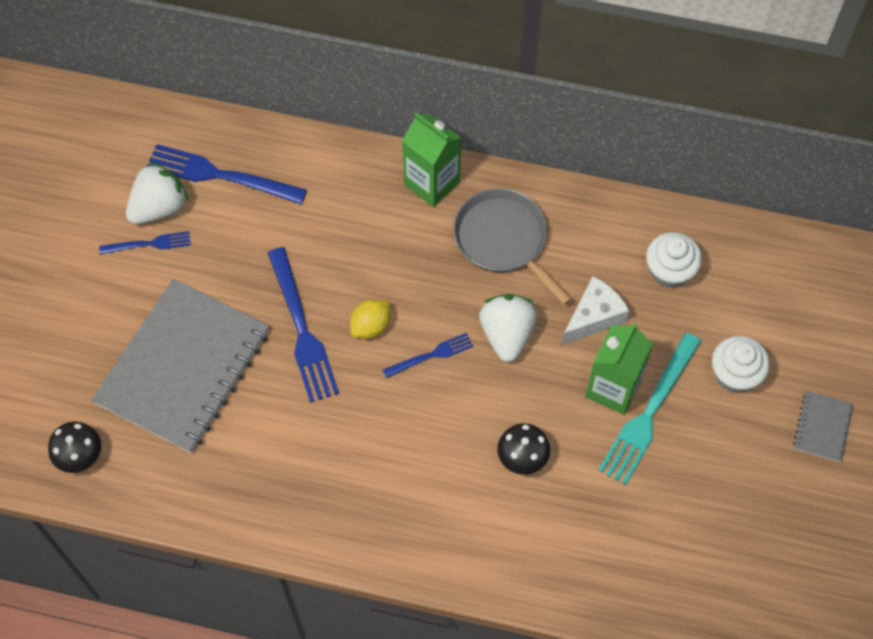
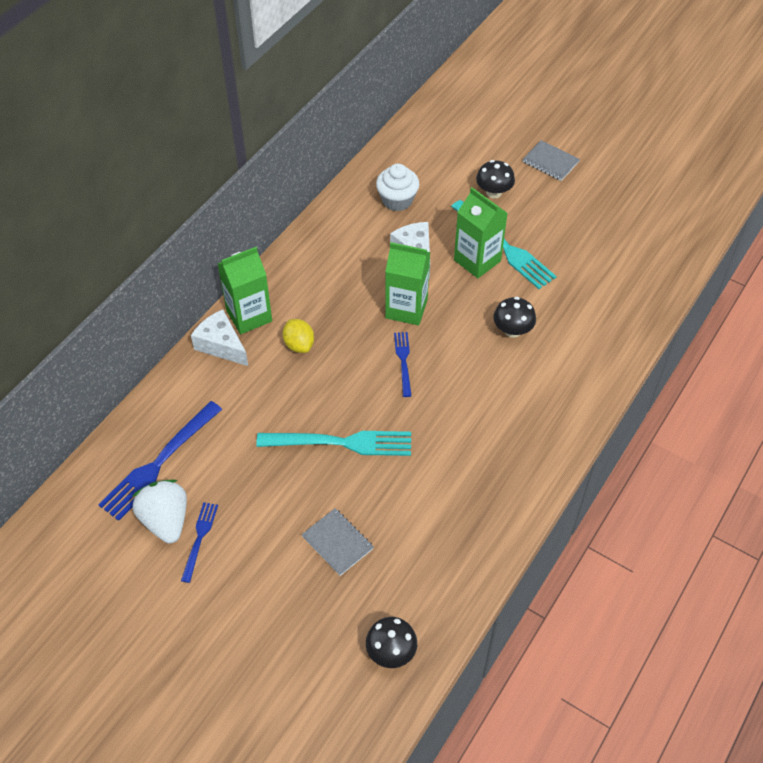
camera: 70 degrees left, 10 degrees down
(183, 367) = (337, 543): grey notebook -> grey notebook, size x0.41
(302, 331) = (342, 442): blue fork -> turquoise fork
(371, 326) = (359, 393): yellow lemon -> yellow lemon (299, 345)
(382, 172) = (221, 345): none -> white cheese
(504, 240) = (324, 286): grey pan -> none
(507, 334) = (406, 309): white strawberry -> green carton
(735, 374) = (493, 192): white cupcake -> black mushroom

